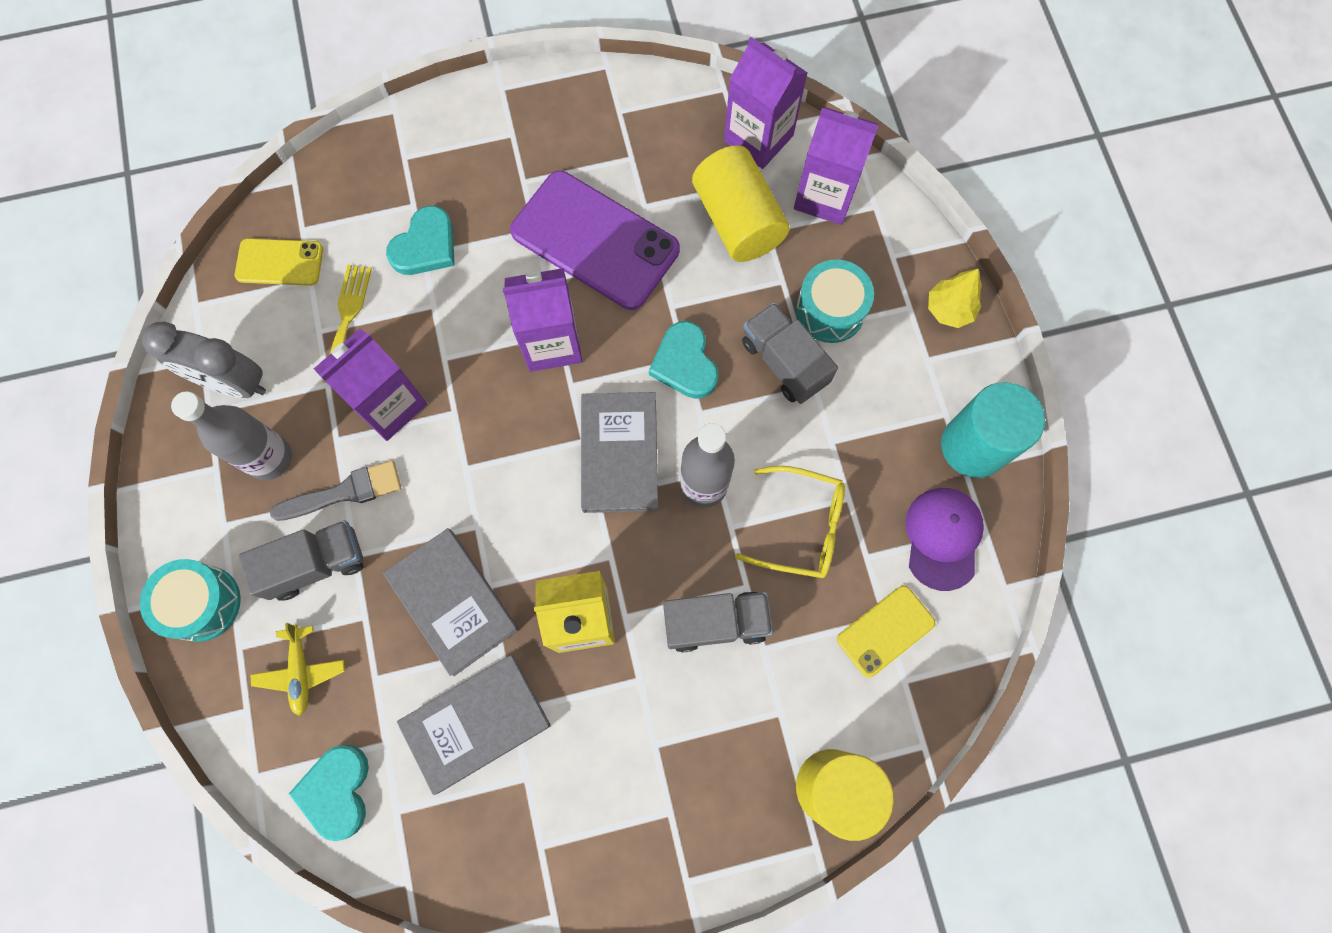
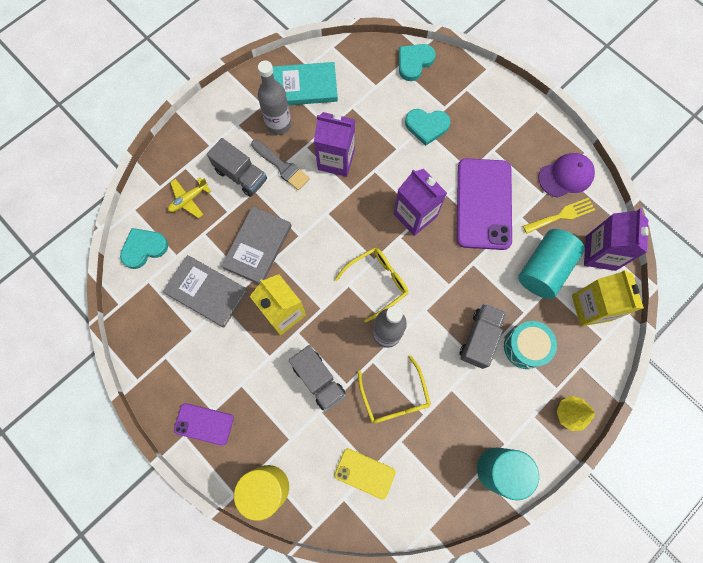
camera: 60 degrees right, 0 degrees up
(202, 603) = (196, 139): turquoise drum -> none
(234, 383) = (304, 86): grey clock -> turquoise book
(280, 262) = (375, 68): yellow phone -> none
(347, 319) = (366, 115): yellow fork -> yellow fork (561, 216)
(620, 454) = (377, 282): grey book -> yellow glasses
(684, 838) = (204, 424): none -> purple phone
(685, 363) = (446, 287): turquoise heart -> turquoise heart (414, 62)
(738, 220) = (544, 269): yellow cylinder -> turquoise cylinder
(825, 196) = (591, 307): purple carton -> yellow carton
(943, 538) = (434, 479): purple cap -> purple cap (566, 176)

